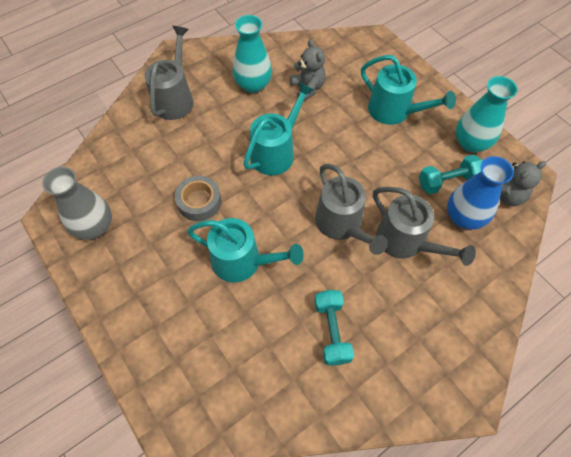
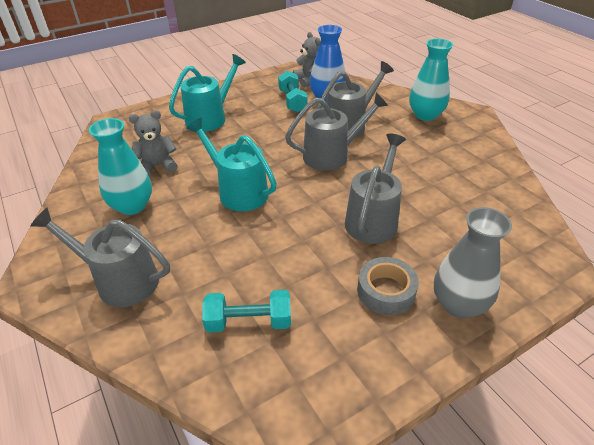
camera: 85 degrees left, 20 degrees down
(95, 227) = (326, 364): grey vase -> grey vase (458, 304)
(199, 202) = (296, 253): grey tape -> grey tape (386, 291)
(243, 261) = (373, 219): turquoise watering can -> grey watering can
(332, 331) = (436, 167): turquoise dumbbell -> turquoise dumbbell (249, 322)
(471, 143) = (256, 87): turquoise vase -> turquoise vase (425, 115)

